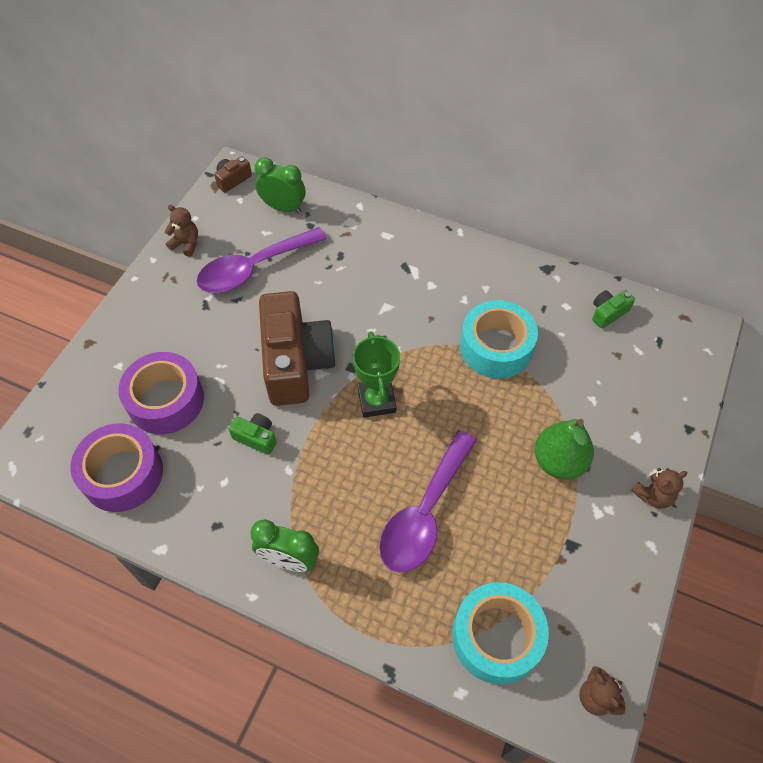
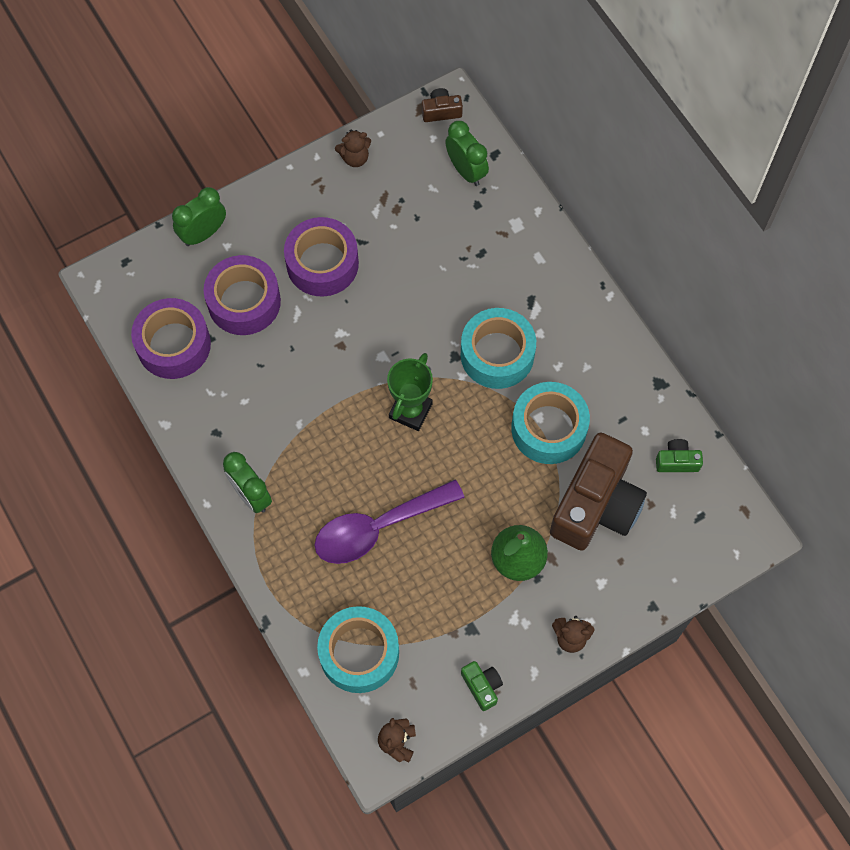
camera: 35 degrees right, 10 degrees up
(90, 368) = (203, 233): none -> green clock
(186, 244) = (355, 158): brown teddy bear -> brown teddy bear turned 105 degrees clockwise
(215, 333) = (322, 263): none -> purple tape
(254, 268) = (396, 219): purple spoon -> none
(256, 437) = (293, 380): green camera -> green camera (482, 686)
(296, 362) = (370, 333): brown camera -> brown camera (596, 504)
(411, 318) = (497, 354): none -> turquoise tape

